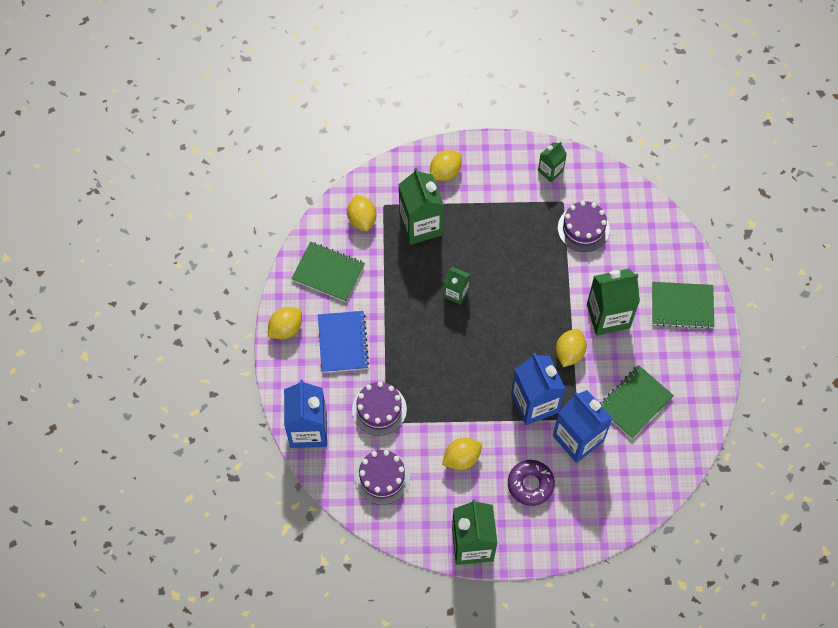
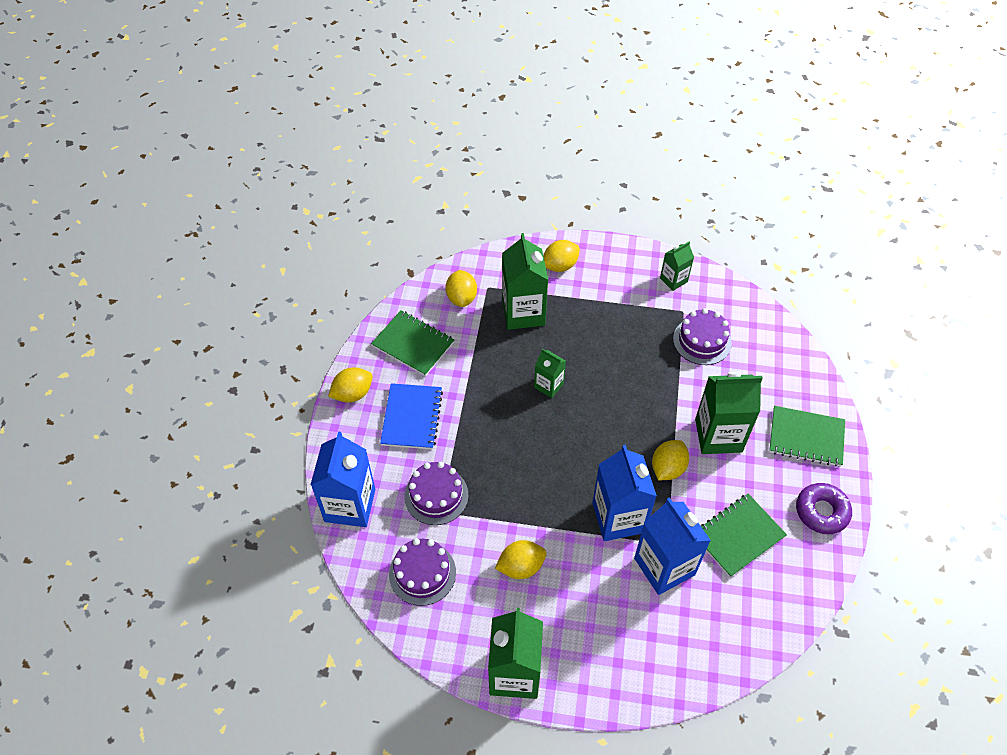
camera: 10 degrees right, 10 degrees down
(530, 484) = (598, 611): purple donut -> purple donut (821, 511)

